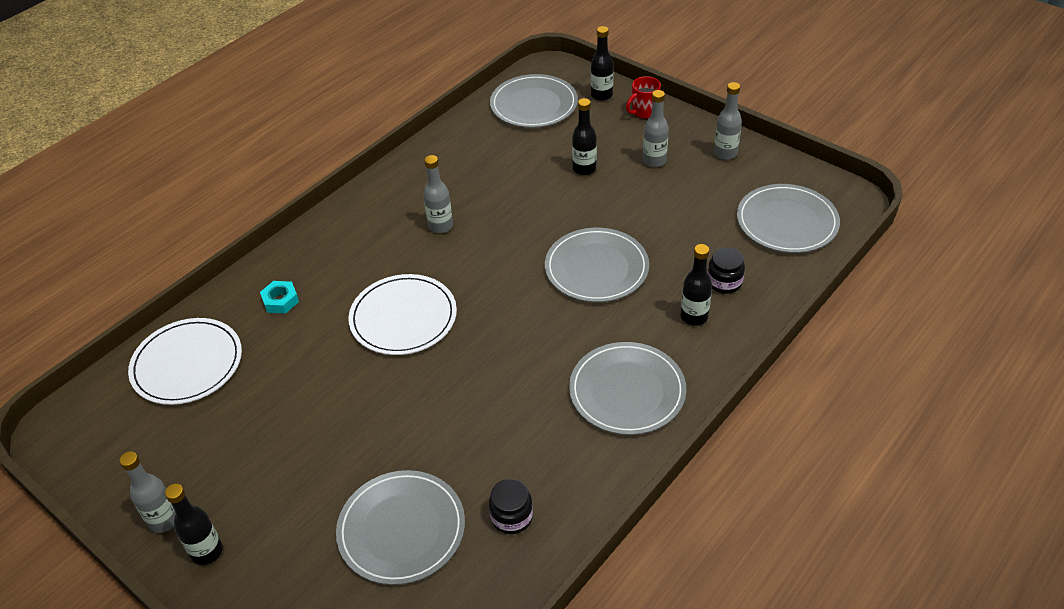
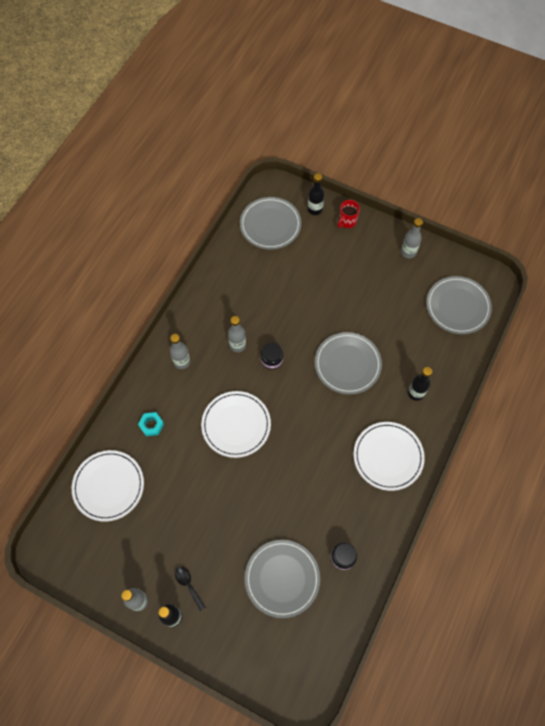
camera: 15 degrees left, 20 degrees up
(249, 512) = (188, 585): none -> black spoon
(584, 169) = (319, 280): black bottle -> none
(627, 391) = (388, 456): grey plate -> white plate
(654, 161) = (363, 266): grey bottle -> grey bottle (182, 362)
(724, 282) = (428, 362): black jar -> black jar (271, 360)

